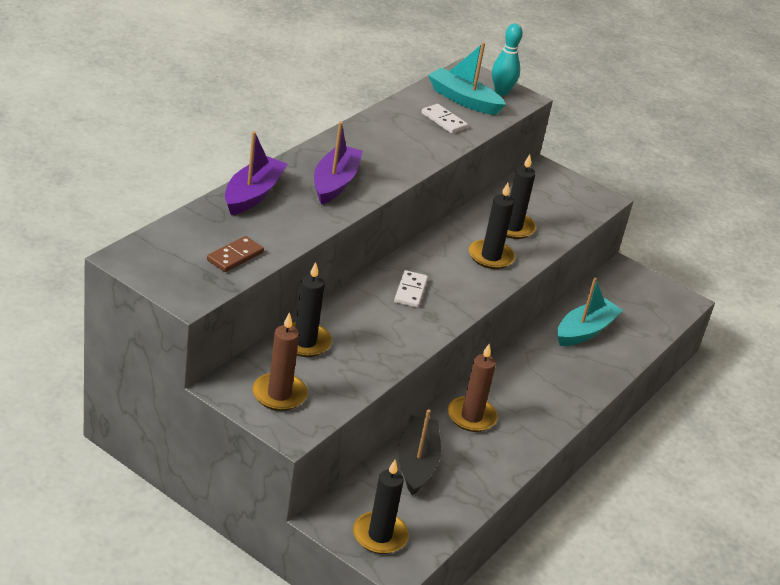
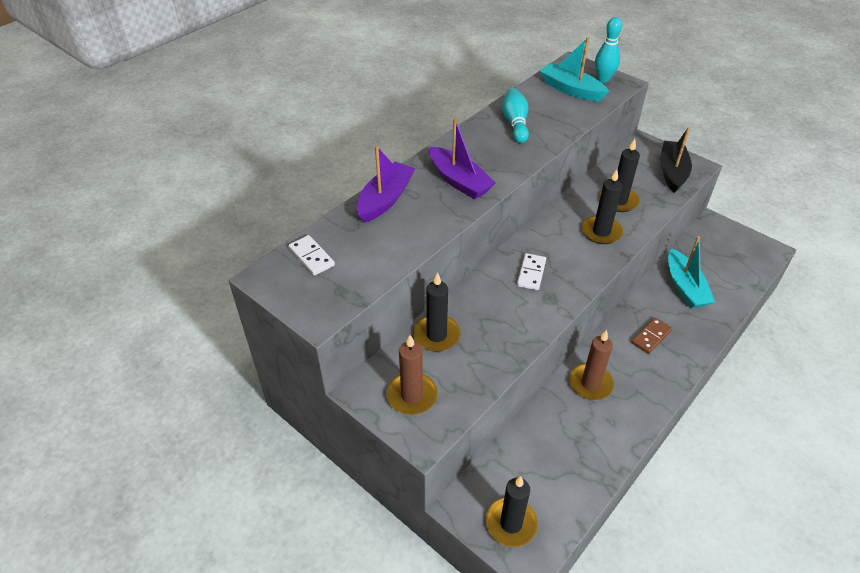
camera: 10 degrees right, 10 degrees up
(235, 256) = (365, 267): brown domino -> brown domino (651, 337)
(335, 183) = (459, 181): purple boat -> purple boat turned 120 degrees clockwise
(398, 130) = (515, 123): none -> turquoise bowling pin
(417, 463) = (543, 437): black boat -> black boat (672, 172)
(444, 121) = (555, 111): white domino -> white domino (311, 257)
(585, 331) = (685, 287): turquoise boat -> turquoise boat turned 120 degrees clockwise

